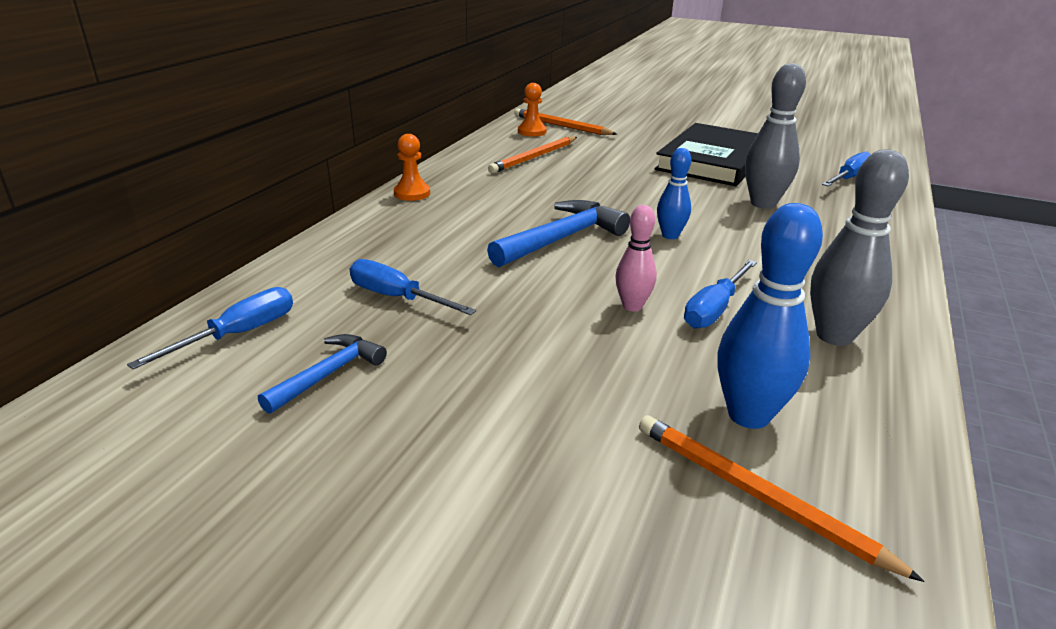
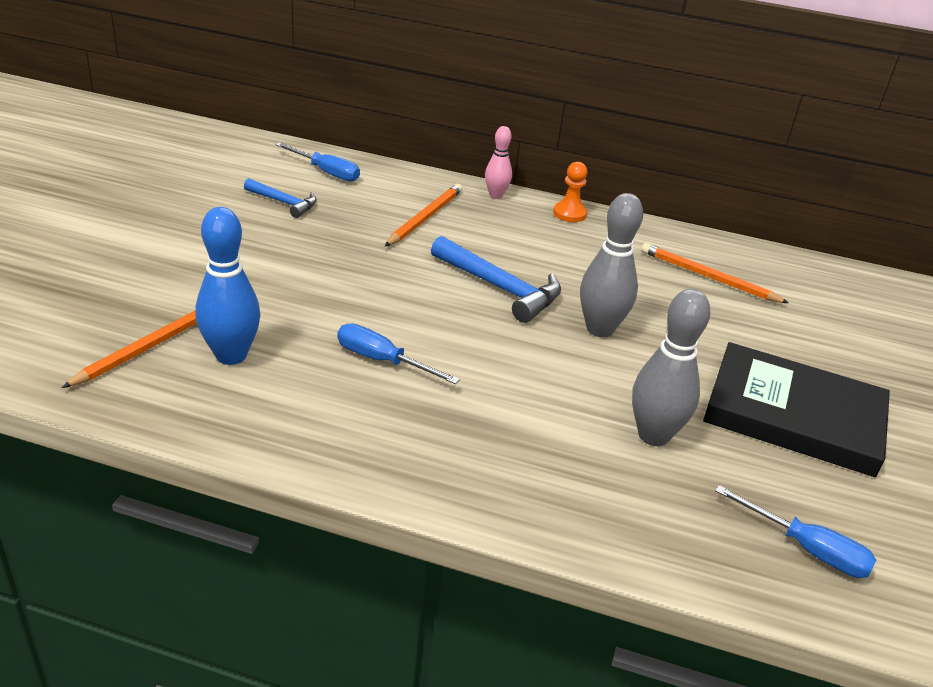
camera: 80 degrees right, 5 degrees up
(397, 298) = (379, 218): blue screwdriver -> none
(532, 131) = (798, 277): orange pawn -> none
(561, 126) = (839, 298): orange pencil -> orange pencil (425, 217)
(632, 306) = (381, 317): pink bowling pin -> pink bowling pin (496, 195)
(670, 235) = (530, 352): blue bowling pin -> none
(834, 336) = (342, 424): grey bowling pin -> grey bowling pin (600, 329)

